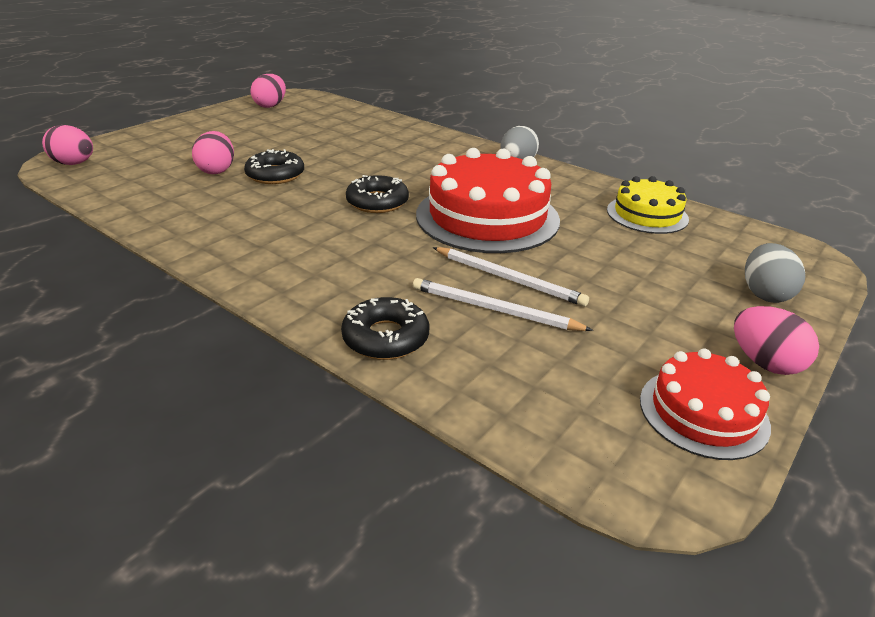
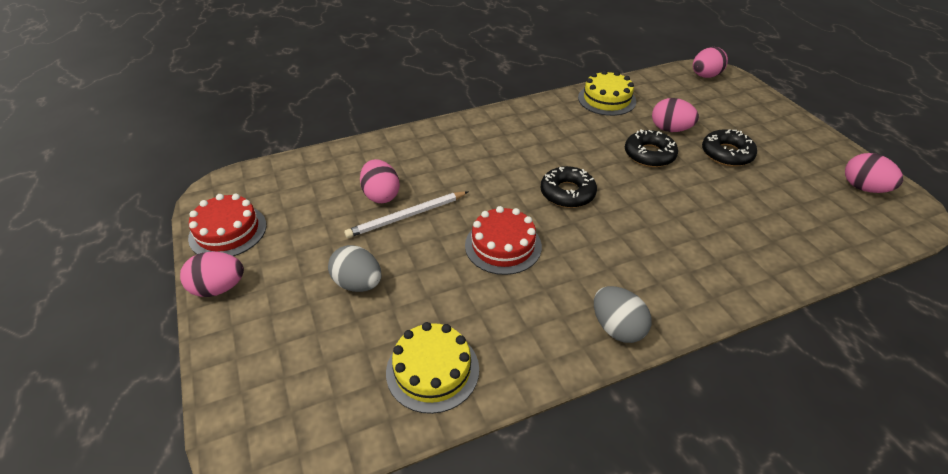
camera: 120 degrees right, 10 degrees up
(158, 209) = (606, 99): none -> yellow cake
(385, 337) = (394, 148): black donut -> black donut (726, 154)
(487, 217) = (503, 245): red cake -> red cake, size x0.57
(494, 309) = (381, 195): white pencil -> pink egg
(764, 294) = (260, 355): grey egg -> grey egg (358, 283)

